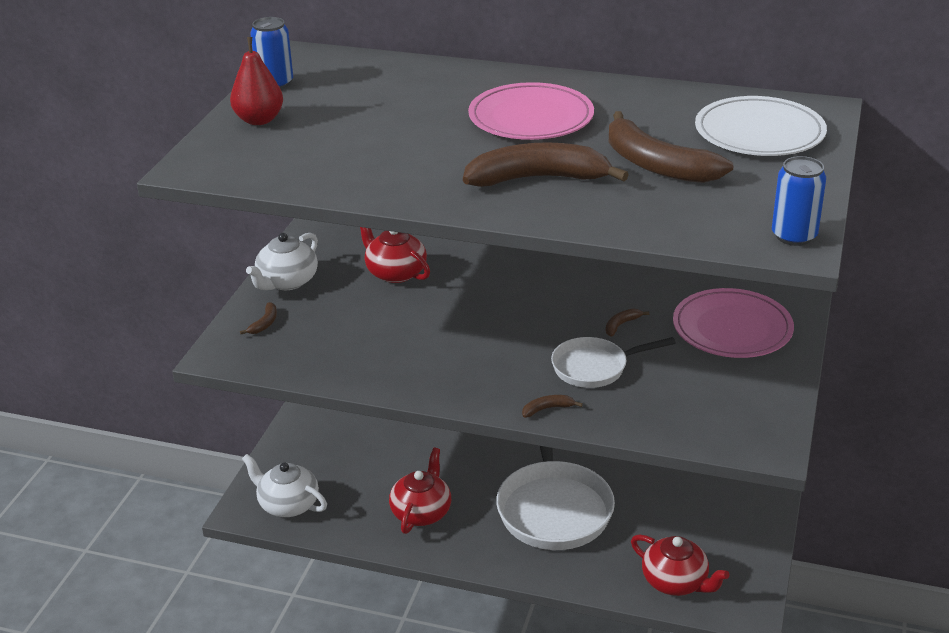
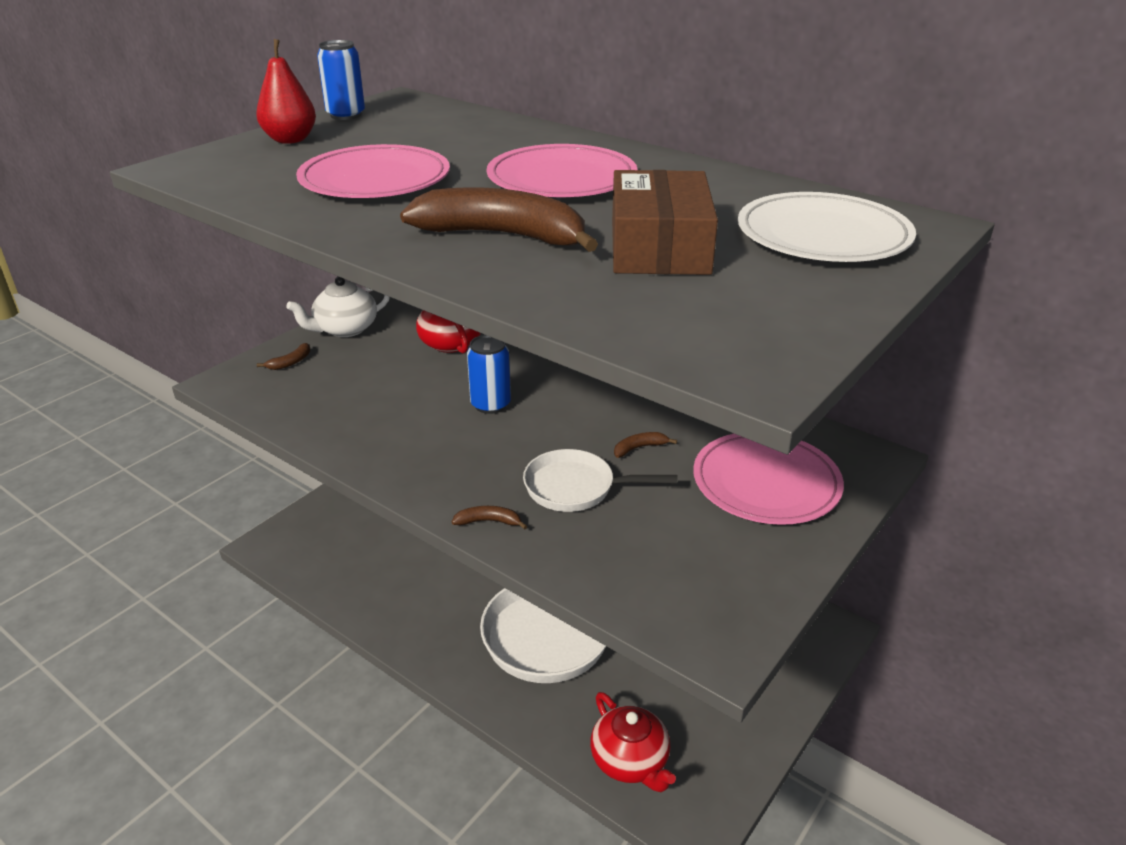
camera: 20 degrees right, 0 degrees up
(288, 504) = (305, 550): white teapot -> none
(382, 147) = (375, 180): none -> pink plate
(421, 512) = (418, 595): red teapot -> none
(656, 165) = (659, 246): brown banana -> brown box
(794, 236) = (768, 361): blue can -> blue can (490, 404)

